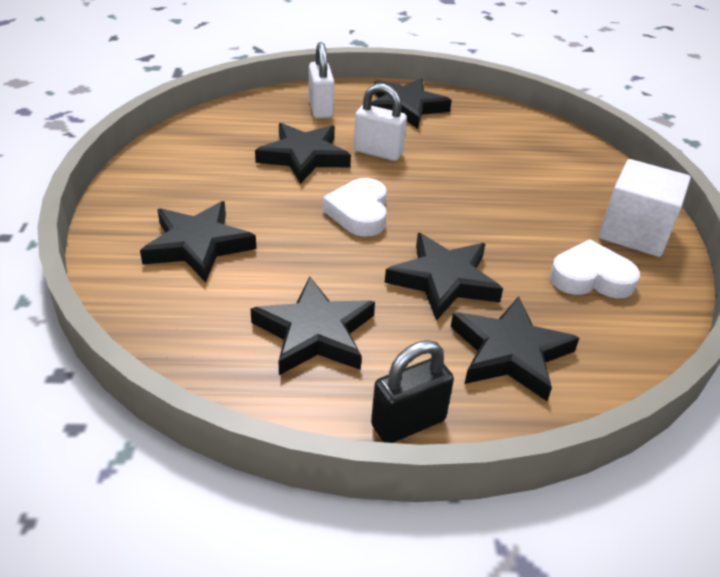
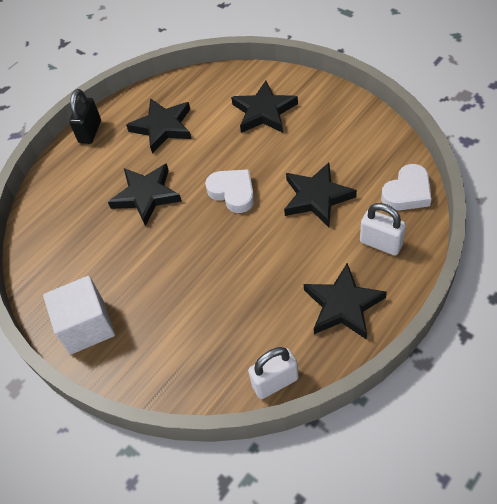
camera: 140 degrees right, 15 degrees up
(378, 152) = (290, 243): white padlock -> white padlock (275, 382)
(510, 353) = (82, 189): black star -> none
(591, 277) = (83, 265): white heart -> white heart (407, 192)

